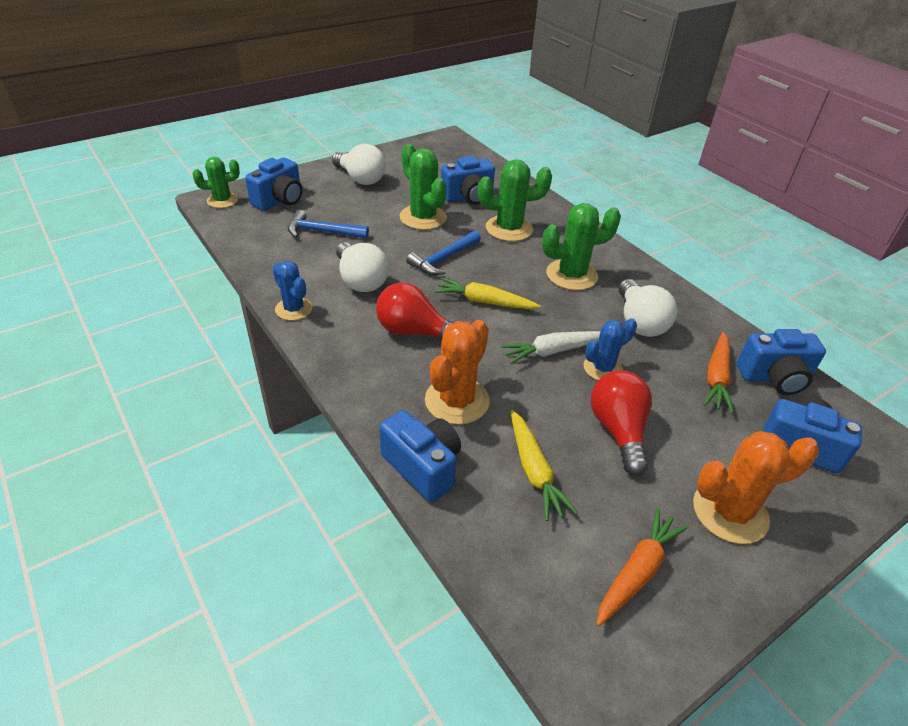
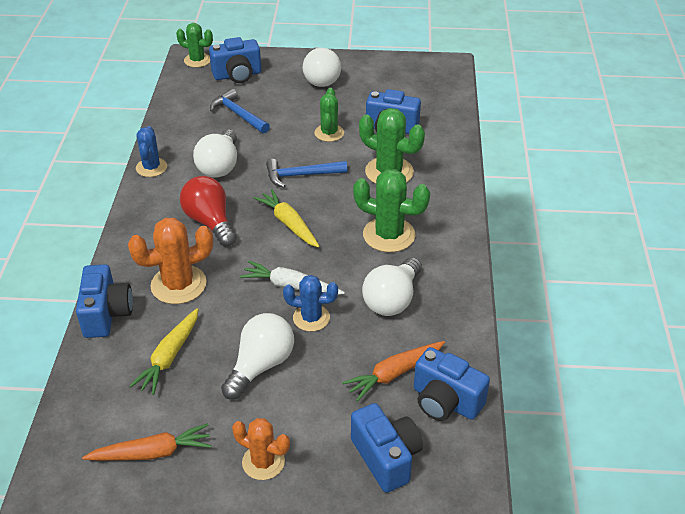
camera: 40 degrees right, 0 degrees up
(423, 217) = (329, 133): green cactus -> green cactus, size x0.65
(618, 431) = (261, 366): red light bulb -> white light bulb
(730, 512) = (263, 462): orange cactus -> orange cactus, size x0.65

